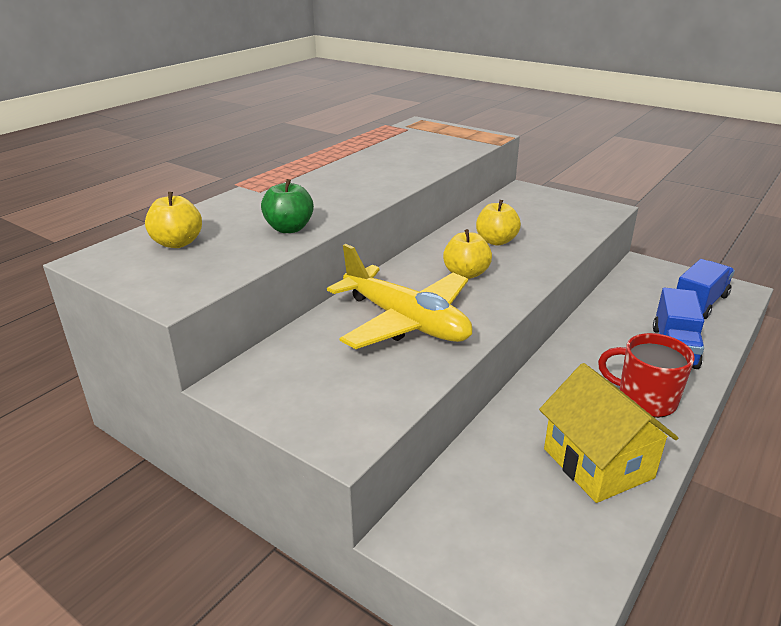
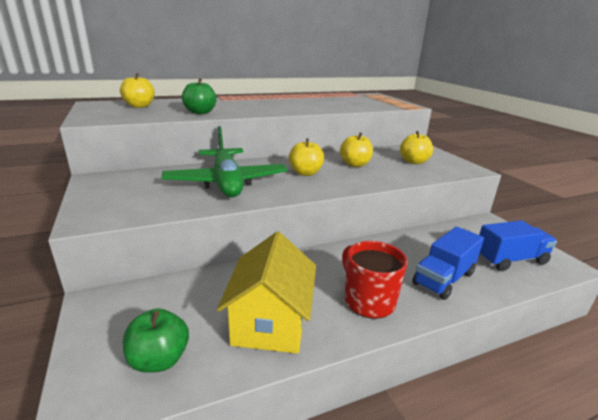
camera: 30 degrees right, 5 degrees down
(405, 321) = (226, 182): yellow plane -> green plane
(545, 216) = (413, 162): none -> yellow apple
(558, 550) = (159, 359): none -> green apple

